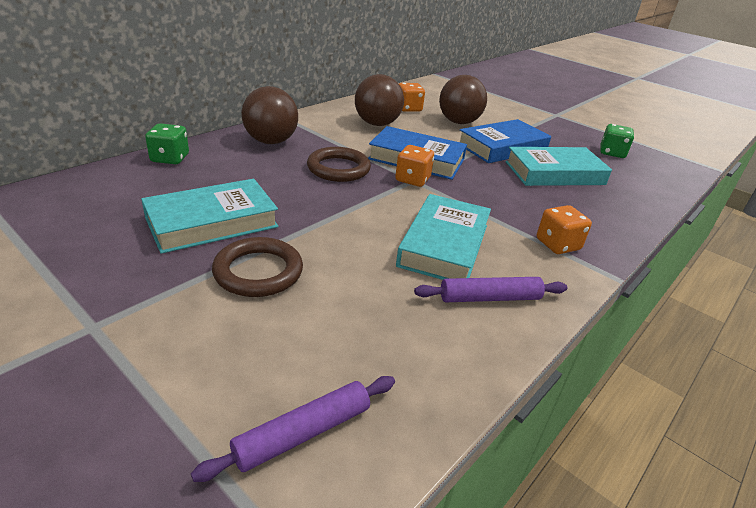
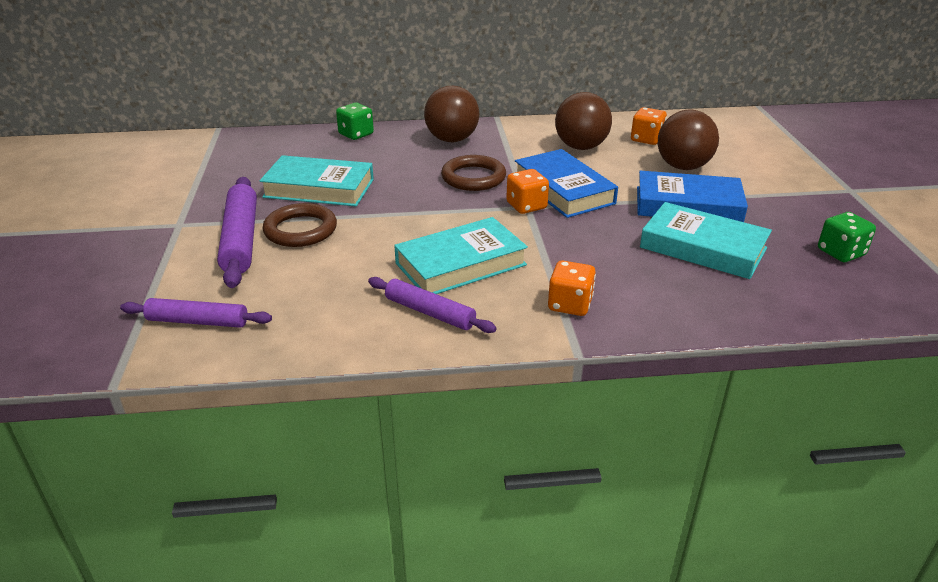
camera: 45 degrees right, 0 degrees up
(206, 310) = (241, 239): none -> purple rolling pin

